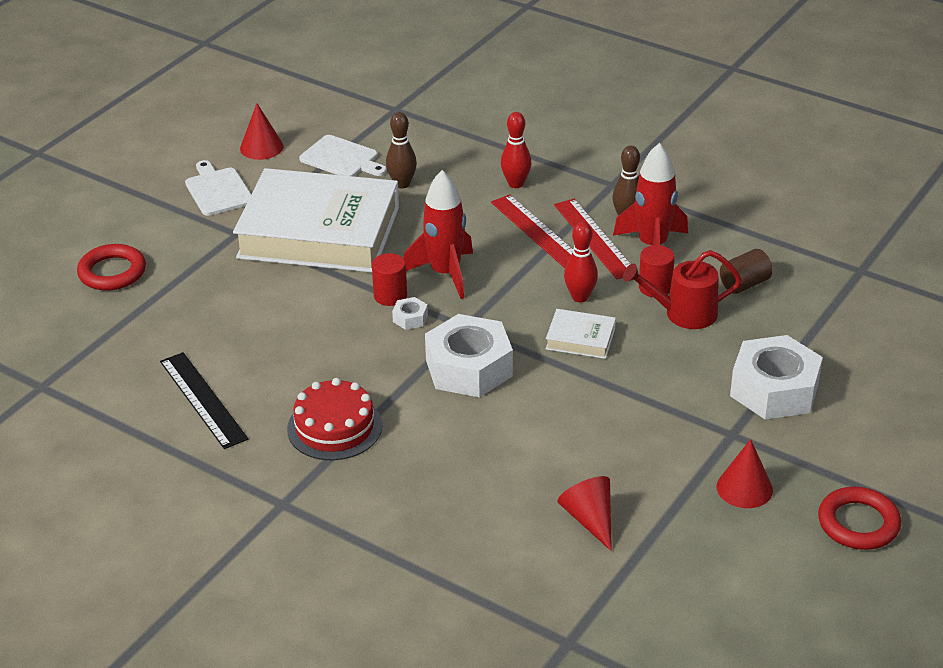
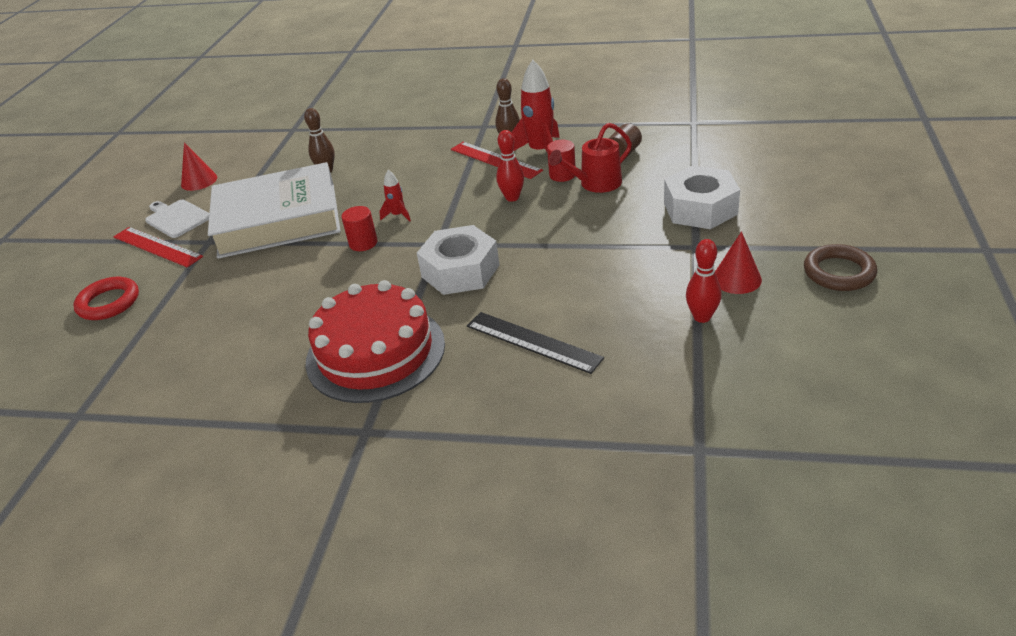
camera: 20 degrees left, 0 degrees up
(203, 399) = (242, 372): black ruler -> black ruler (533, 342)
(334, 427) = (375, 352): red cake -> red cake, size x1.59
(342, 158) = (269, 169): white cutting board -> none
(410, 318) = (389, 253): white nut -> none
(445, 274) = (398, 215): red rocket -> red rocket, size x0.50
(516, 184) = (413, 146): red bowling pin -> red bowling pin (702, 317)
(537, 232) = (450, 169): red ruler -> red ruler (157, 247)
(580, 339) = (533, 223): white book -> none
(590, 519) = (639, 344): red cone -> none
(858, 523) = (839, 272): red ring -> brown ring

